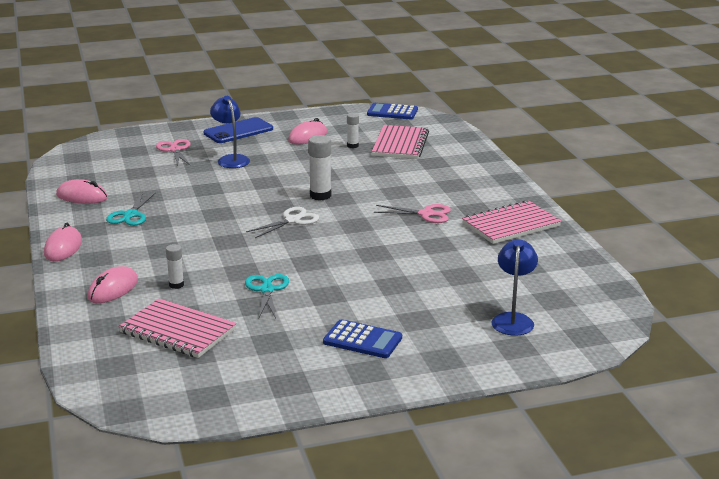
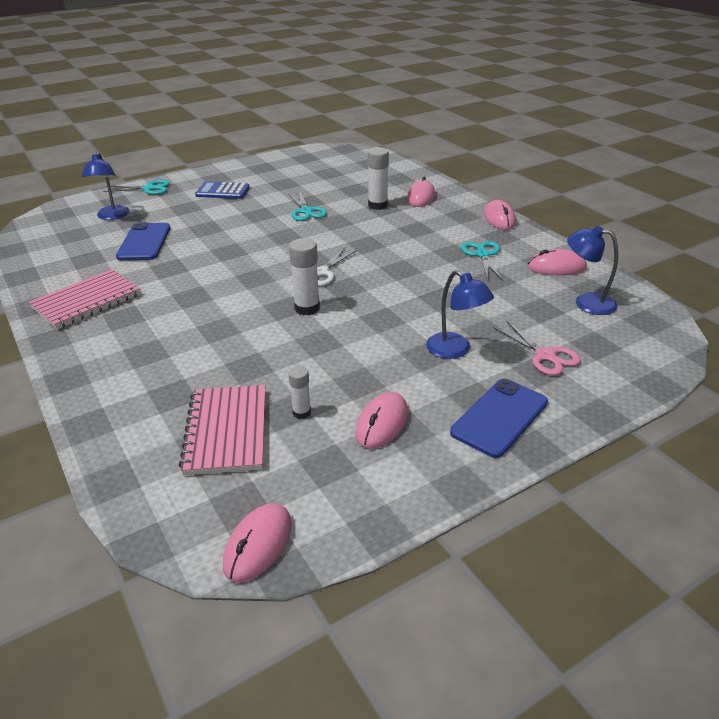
camera: 165 degrees right, 10 degrees up
(100, 171) = (586, 302): none -> blue lamp
(176, 285) = (377, 205): white glue stick -> white glue stick, size x1.68
(178, 331) = (349, 181): pink notebook -> none
(392, 112) = (258, 545): blue calculator -> pink mouse
(426, 214) = (181, 301): pink scissors -> none
(466, 276) = (144, 242): none -> blue phone
(470, 364) = (148, 188): none -> turquoise scissors

